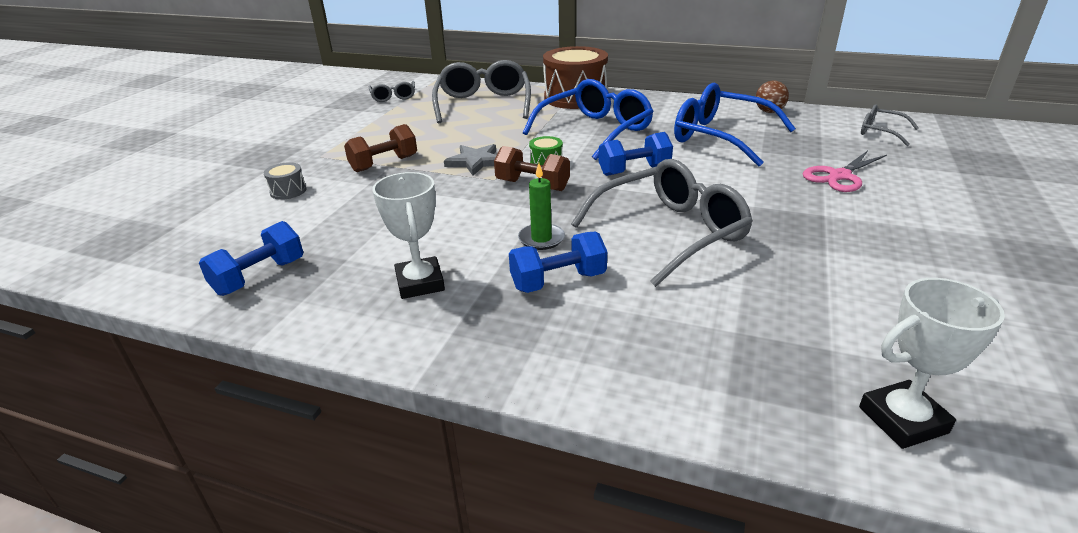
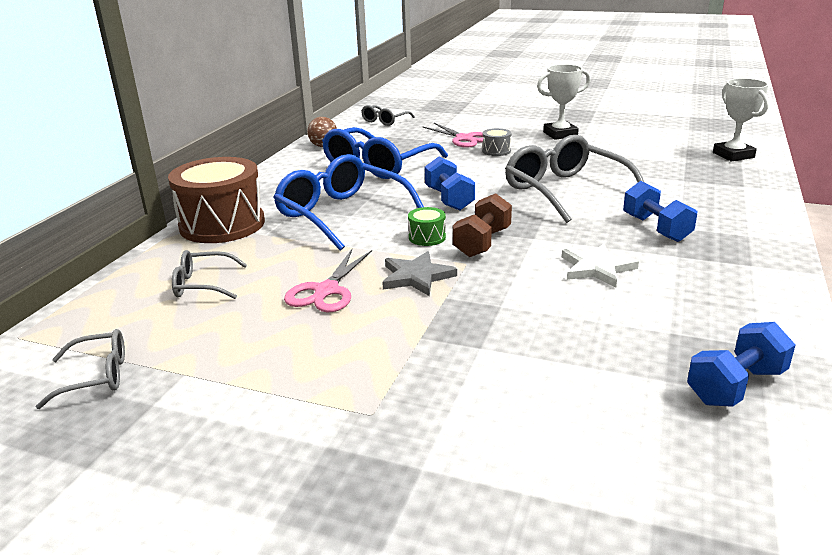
camera: 90 degrees left, 5 degrees down
(259, 277) = (735, 386): blue dumbbell -> blue dumbbell turned 75 degrees counterclockwise
(288, 191) = (507, 418): grey drum -> grey drum (496, 151)
(384, 164) = (414, 343): brown dumbbell -> none
(420, 283) = (691, 285): white trophy -> white trophy (560, 134)
(464, 136) = (326, 291): none -> pink scissors
(469, 236) = (597, 268): none -> white star
(483, 104) = (202, 284): grey glasses -> grey glasses, size x0.51
(541, 239) = (591, 236): green candle -> none

